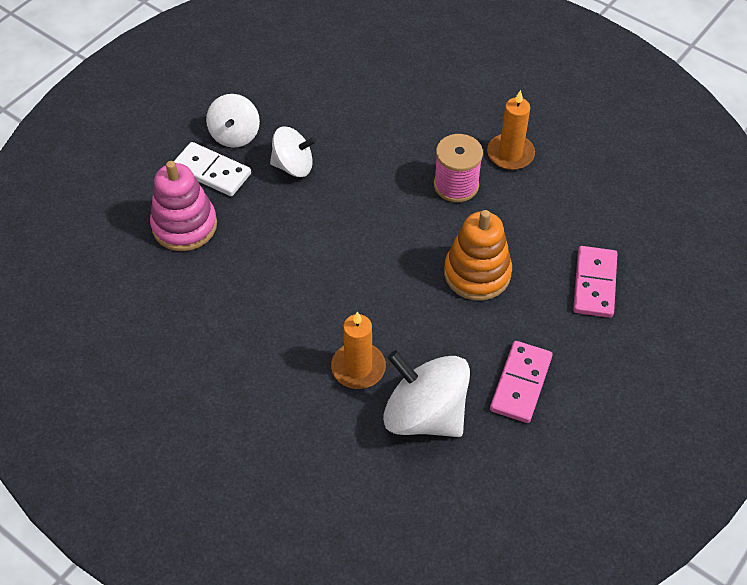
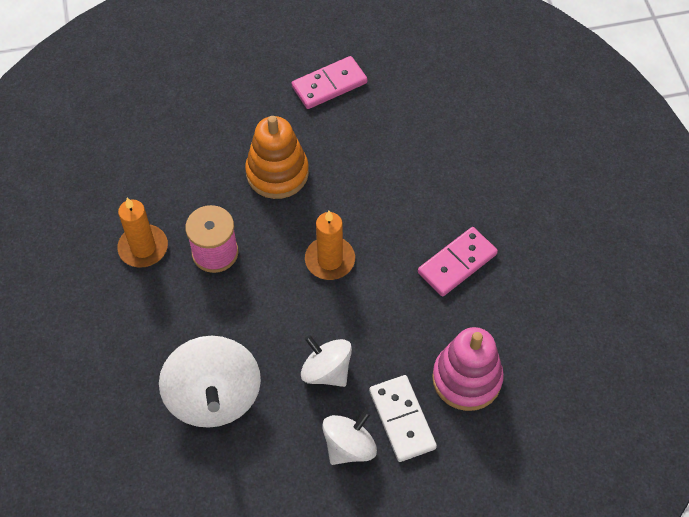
camera: 140 degrees left, 5 degrees up
(358, 368) = (427, 167): orange candle -> orange candle (330, 260)
(425, 414) = (410, 109): white spinning top -> white spinning top (214, 396)
(594, 284) = (207, 109): pink domino -> pink domino (457, 263)

